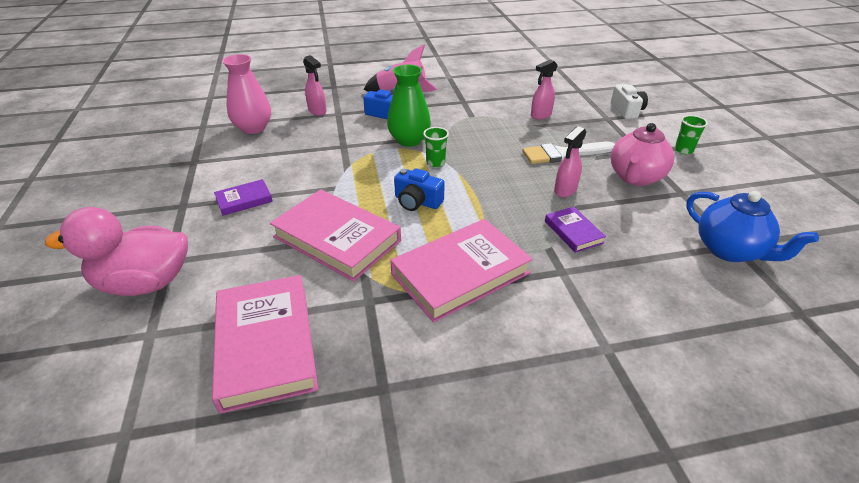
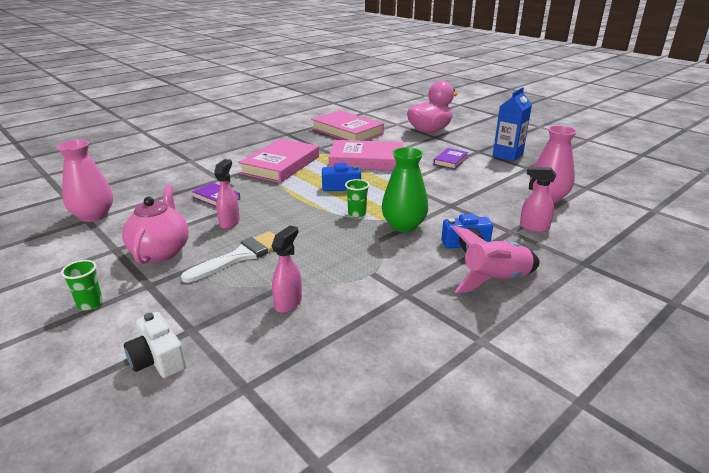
camera: 150 degrees right, 10 degrees down
(170, 186) = (507, 155): none -> blue carton
(730, 250) = (93, 216): blue teapot -> pink vase

